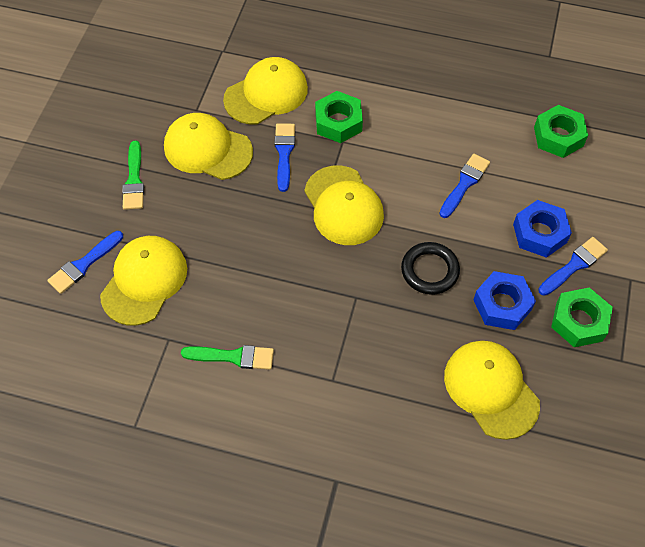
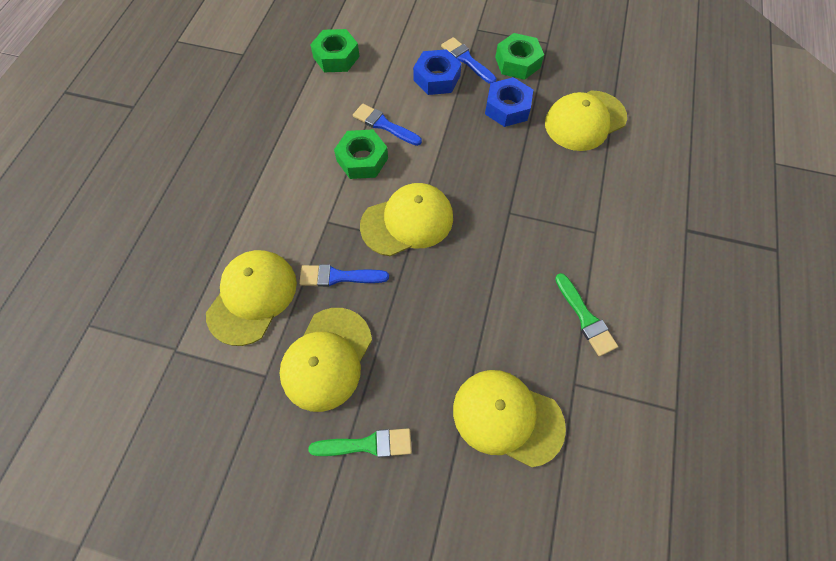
camera: 90 degrees left, 5 degrees up
(84, 264) = (489, 495): blue brush -> none
(233, 357) = (585, 318): green brush -> green brush turned 150 degrees clockwise
(266, 94) = (252, 297): yellow cap -> yellow cap turned 60 degrees clockwise
(338, 122) = (302, 225): green nut -> green nut (362, 159)
(429, 270) = (477, 155): black ring -> none

